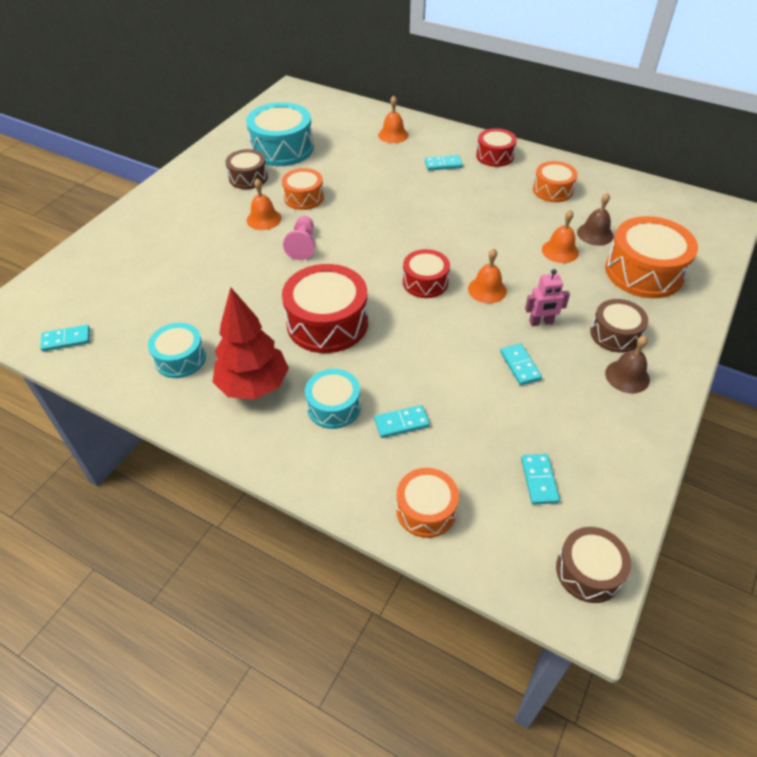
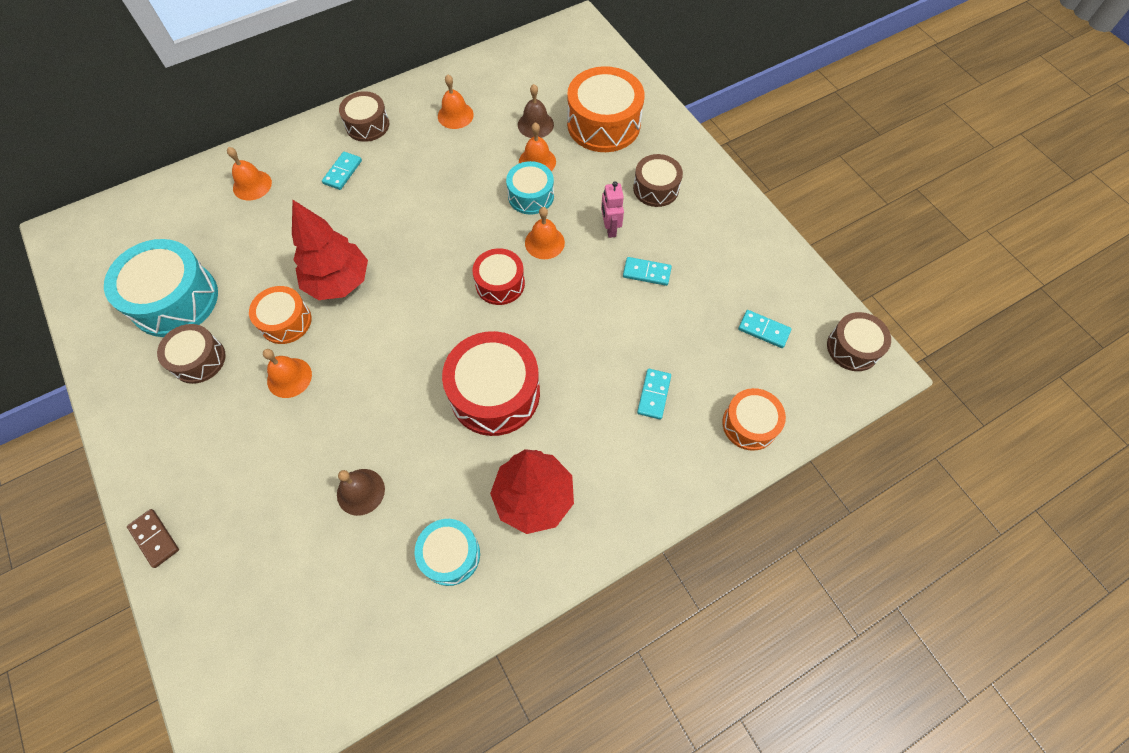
camera: 60 degrees left, 15 degrees up
(66, 340) = (334, 673): turquoise domino -> none
(119, 220) = (154, 538): none -> brown domino
(302, 245) = (364, 360): pink pawn -> none
(334, 407) = (603, 439): turquoise drum -> turquoise drum (531, 196)
(353, 205) = (339, 282): none -> red tree
(494, 156) = (367, 125): red drum -> brown drum
(541, 322) = (610, 228): pink robot -> pink robot turned 150 degrees clockwise
(552, 190) = (455, 115): orange drum -> orange bell
(627, 376) = (702, 210): brown bell -> brown bell (360, 491)

